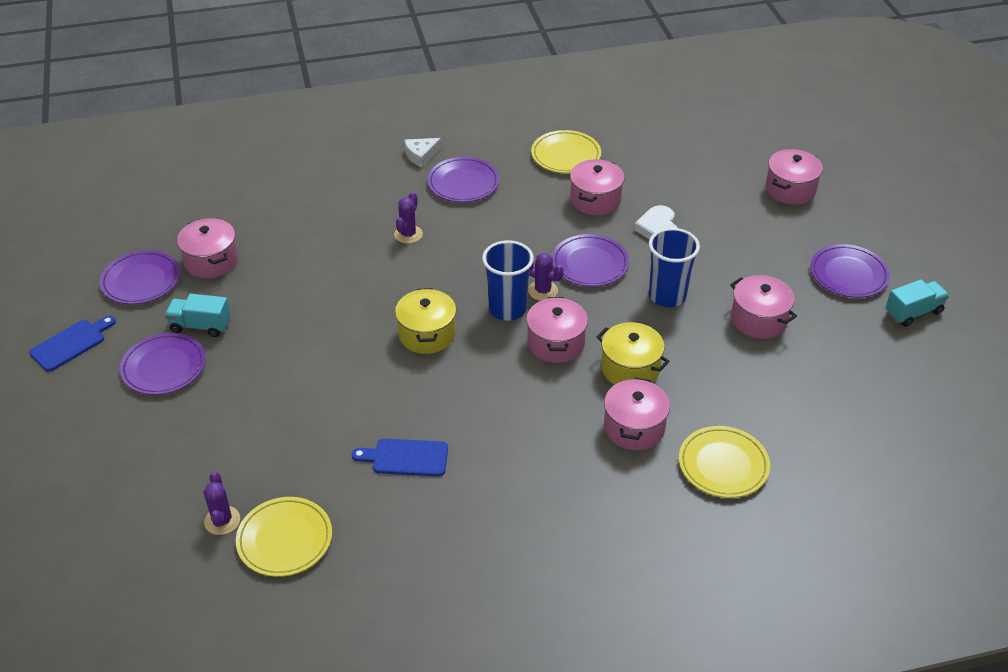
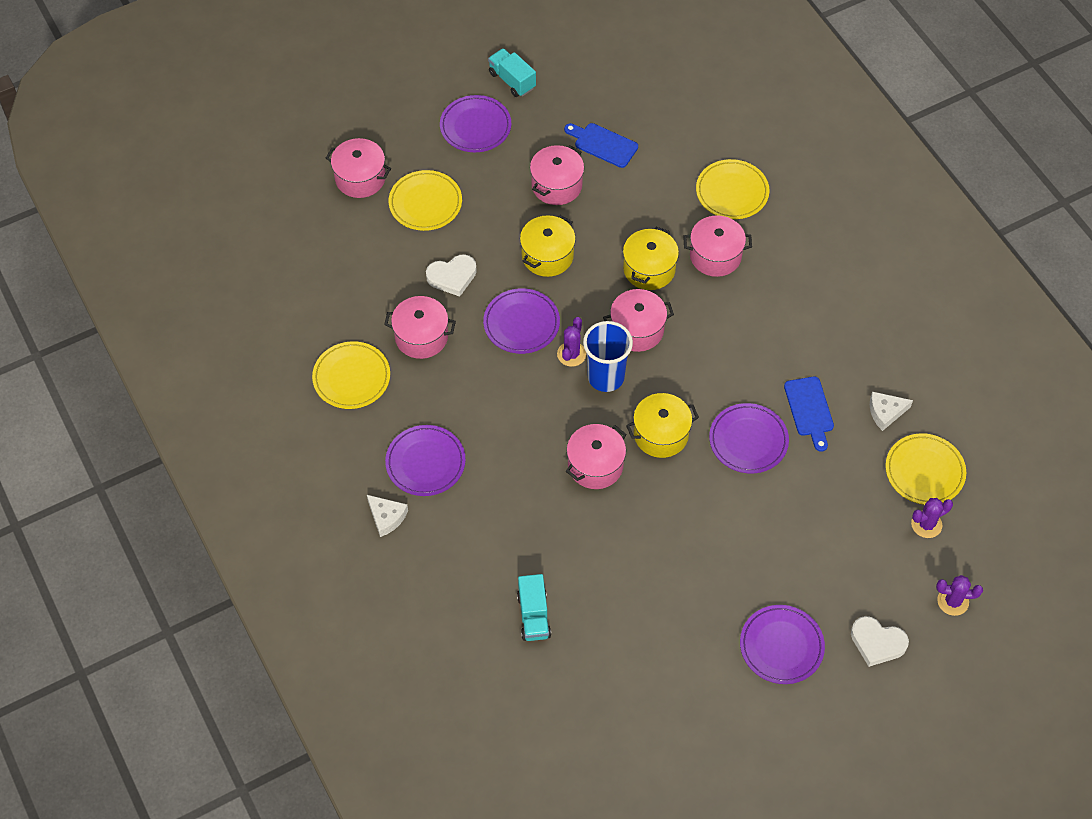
camera: 105 degrees left, 15 degrees up
(71, 344) = (783, 749): blue cutting board -> blue cutting board (603, 144)
(122, 439) = (877, 643): none -> white heart
(141, 281) = (674, 723): purple plate -> purple plate (748, 440)
(200, 326) = (717, 636): turquoise truck -> turquoise truck (534, 616)
(211, 261) = (622, 666): pink pot -> pink pot (595, 465)
(374, 526) = (885, 412): none -> white cheese
(408, 234) = (524, 491): purple cactus -> purple cactus (953, 601)
(667, 296) = (547, 256): blue cup -> yellow pot
(752, 225) = (425, 203): none -> yellow plate

